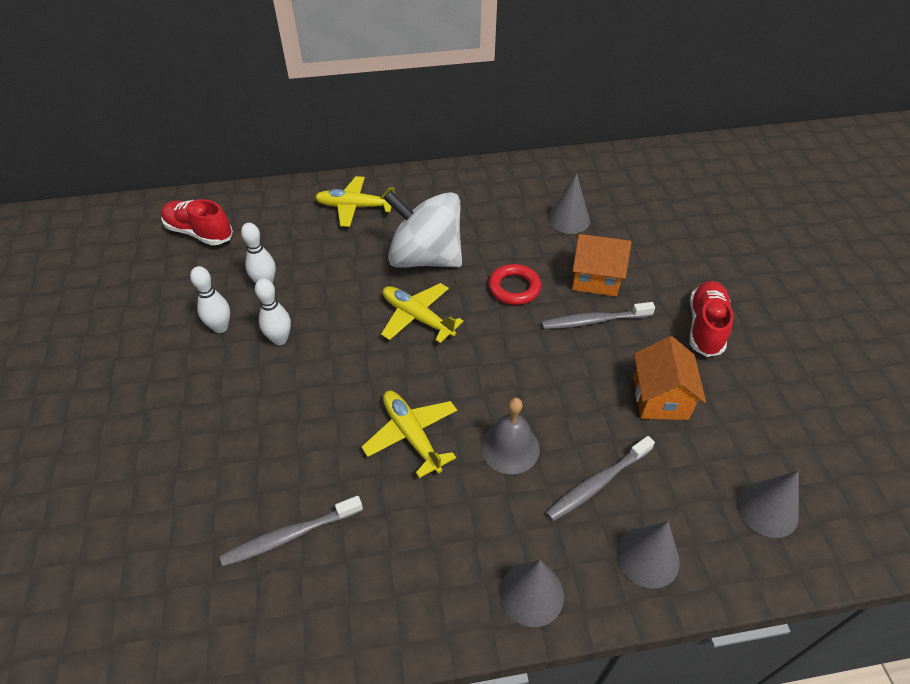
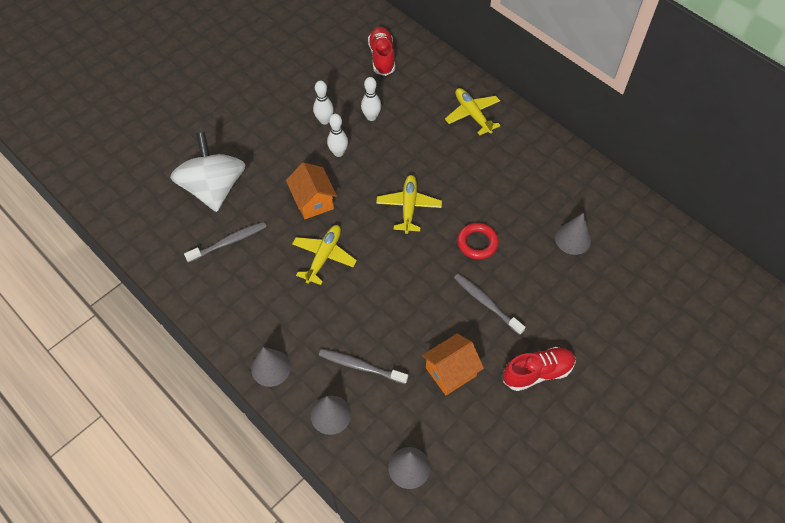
camera: 55 degrees right, 10 degrees up
(290, 535) = (229, 242): grey toothbrush -> grey toothbrush turned 120 degrees clockwise
(425, 258) = (461, 180): white spinning top -> white spinning top (214, 188)
(510, 447) = (352, 309): grey bell -> none
(595, 279) = (526, 285): orange house -> orange house (313, 201)

